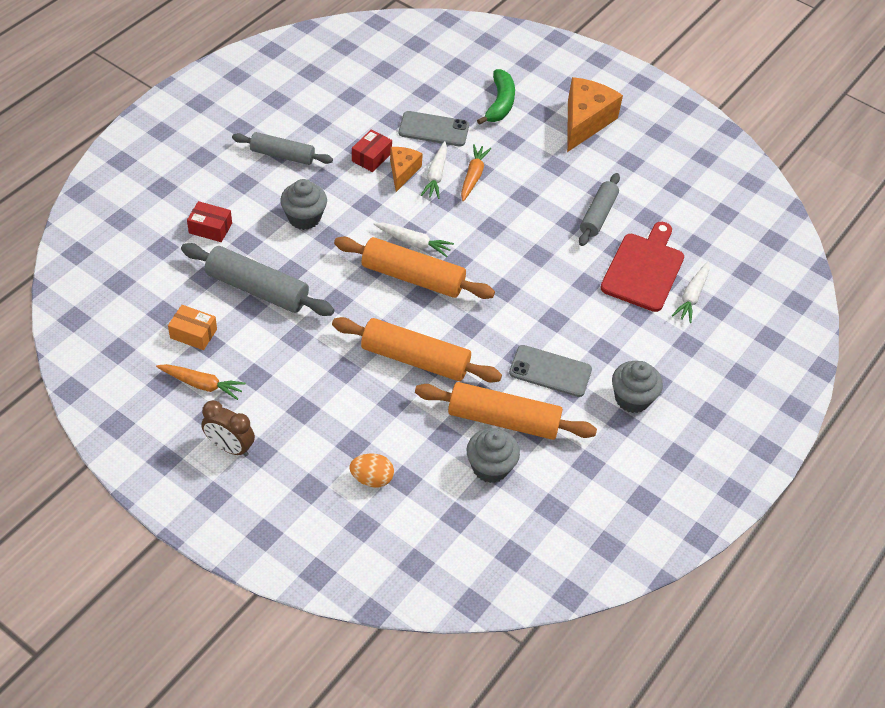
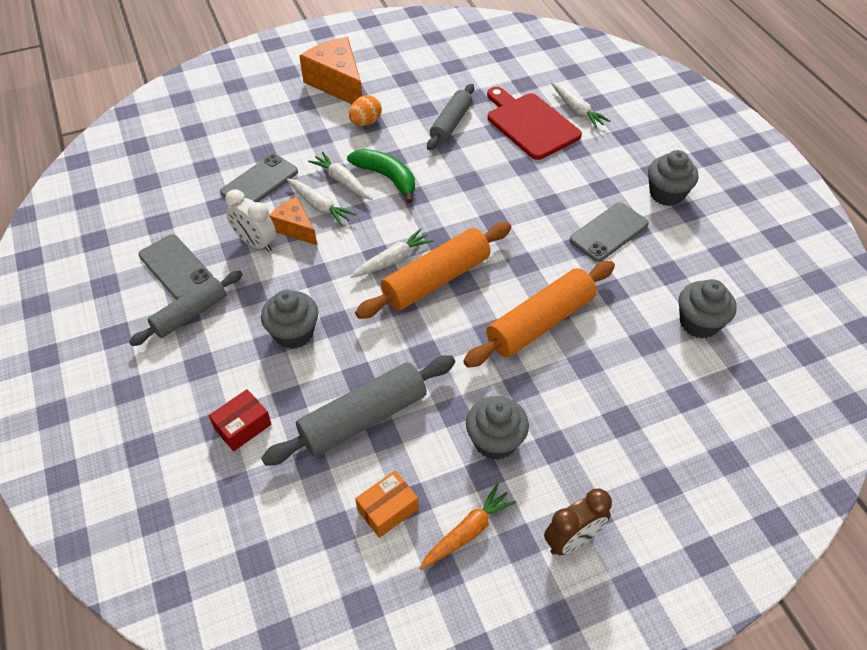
camera: 55 degrees left, 0 degrees up
(285, 372) = (495, 441): none -> grey cupcake
(317, 126) = (176, 267): none -> grey phone
(371, 157) = (256, 243): red box -> white clock
(372, 479) = (673, 423): orange egg -> orange egg (366, 122)
(473, 176) = (342, 181): orange carrot -> white carrot
(500, 103) = (268, 124): green banana -> green banana (387, 177)
(503, 420) = (648, 289): orange rolling pin -> none
(598, 215) = (451, 123): grey rolling pin -> grey rolling pin turned 60 degrees clockwise

